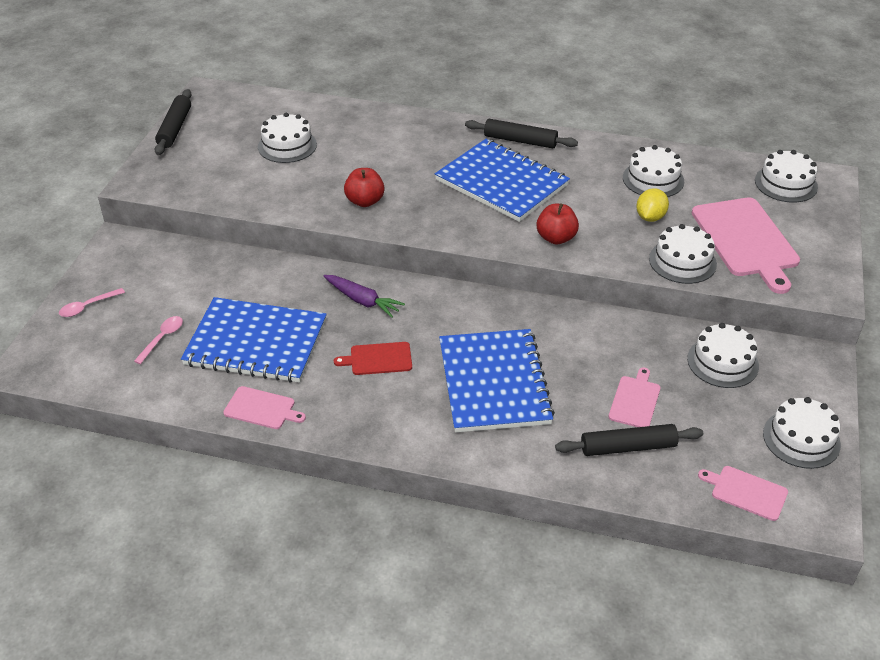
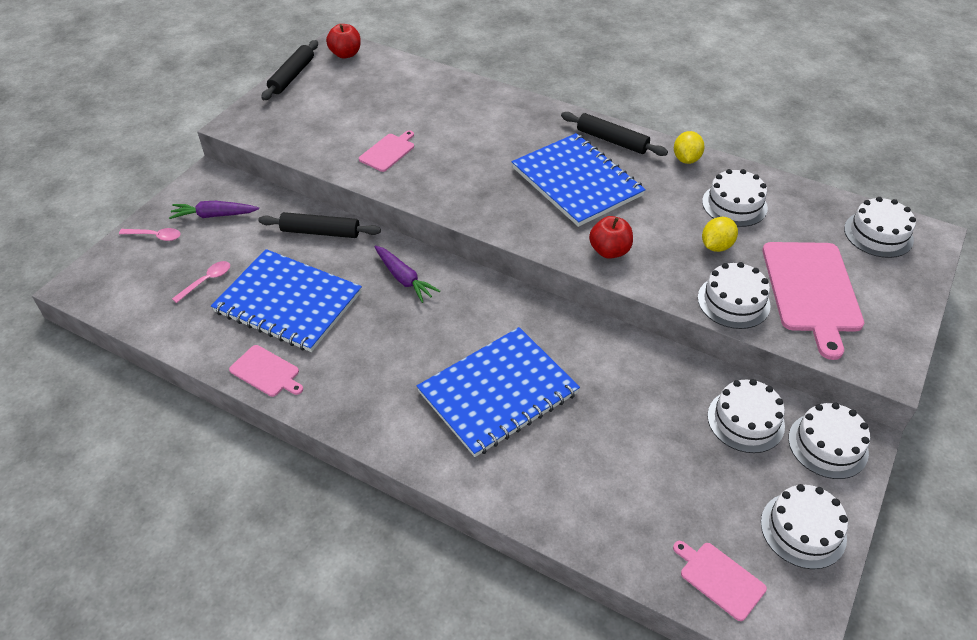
camera: 15 degrees right, 5 degrees up
(87, 306) = (155, 236): pink spoon -> pink spoon turned 150 degrees counterclockwise
(142, 276) = (214, 215): none -> purple carrot
(287, 145) = (386, 109): white cake -> white cake (828, 445)
(365, 201) = (435, 178): red apple -> red apple (345, 54)
(378, 359) = (395, 343): red cutting board -> none
(493, 383) = (498, 392): blue notebook -> blue notebook turned 45 degrees clockwise
(595, 147) = (686, 159): none -> yellow lemon
(628, 447) = (609, 495): black rolling pin -> black rolling pin (320, 232)
(635, 400) = (636, 444): pink cutting board -> pink cutting board (388, 151)

